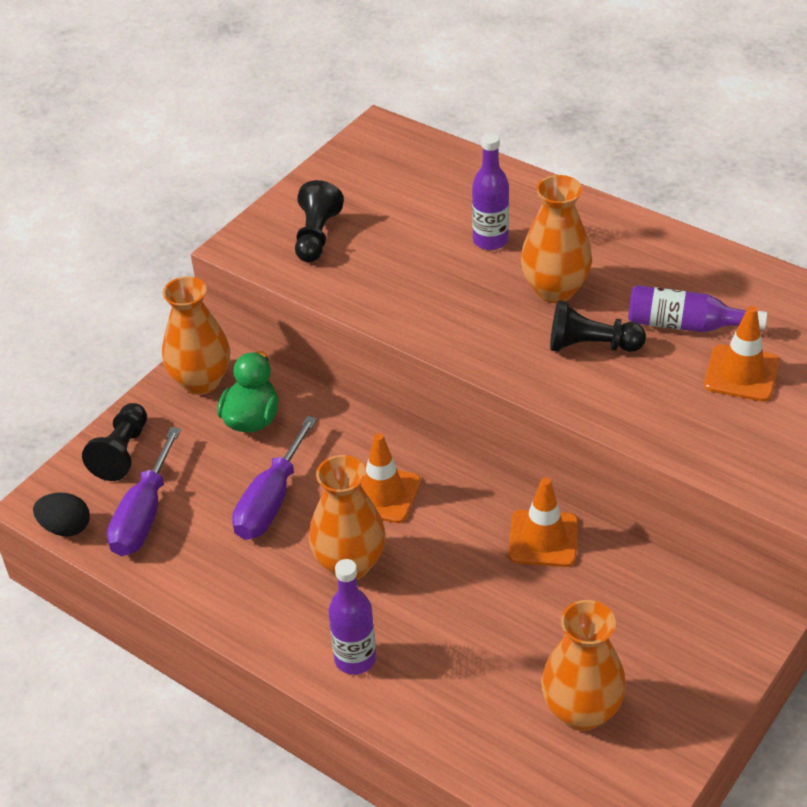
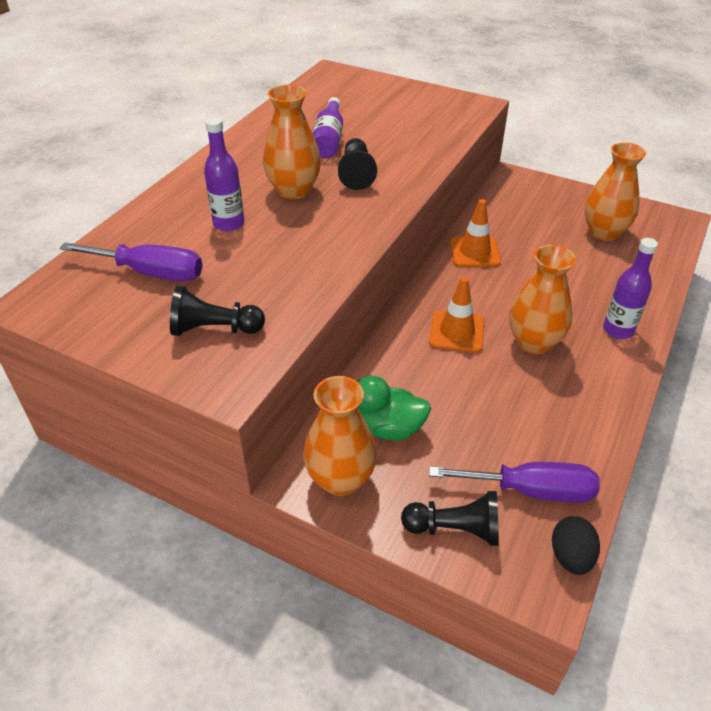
camera: 100 degrees left, 0 degrees up
(271, 501) = (484, 399): purple screwdriver -> purple screwdriver (151, 273)
(741, 373) = (374, 121): orange traffic cone -> none

